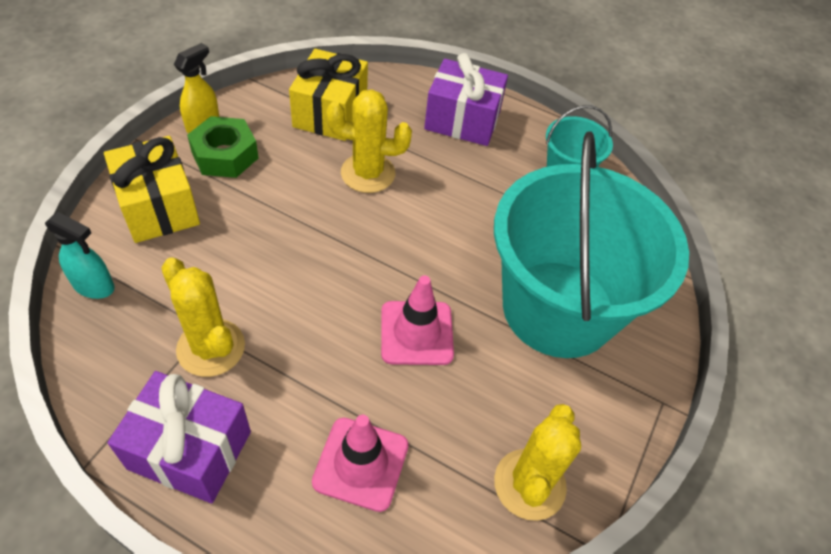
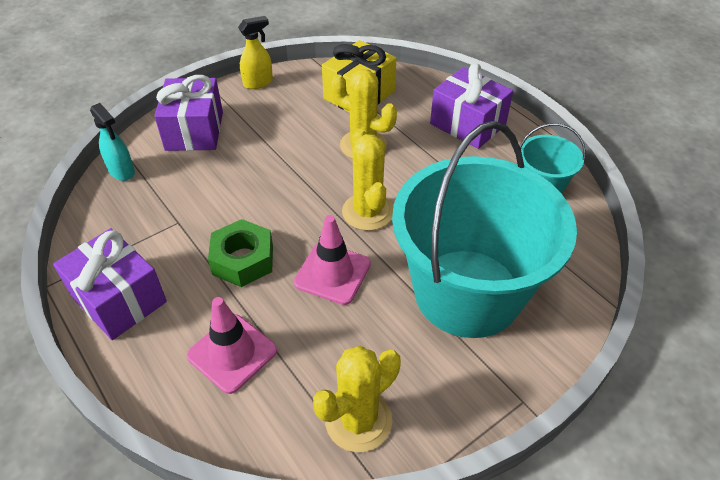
camera: 30 degrees right, 5 degrees down
(159, 207) = (194, 131): yellow gift -> purple gift
(211, 348) = (174, 235): yellow cactus -> yellow cactus (368, 212)
(225, 155) = (261, 107): green nut -> green nut (243, 260)

